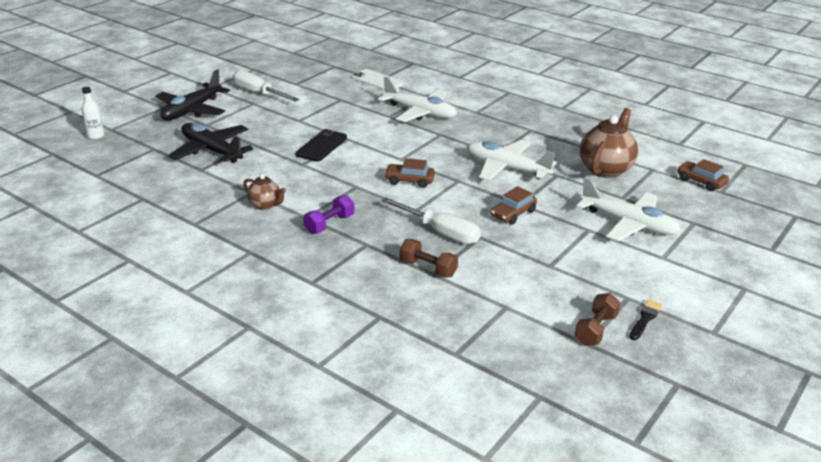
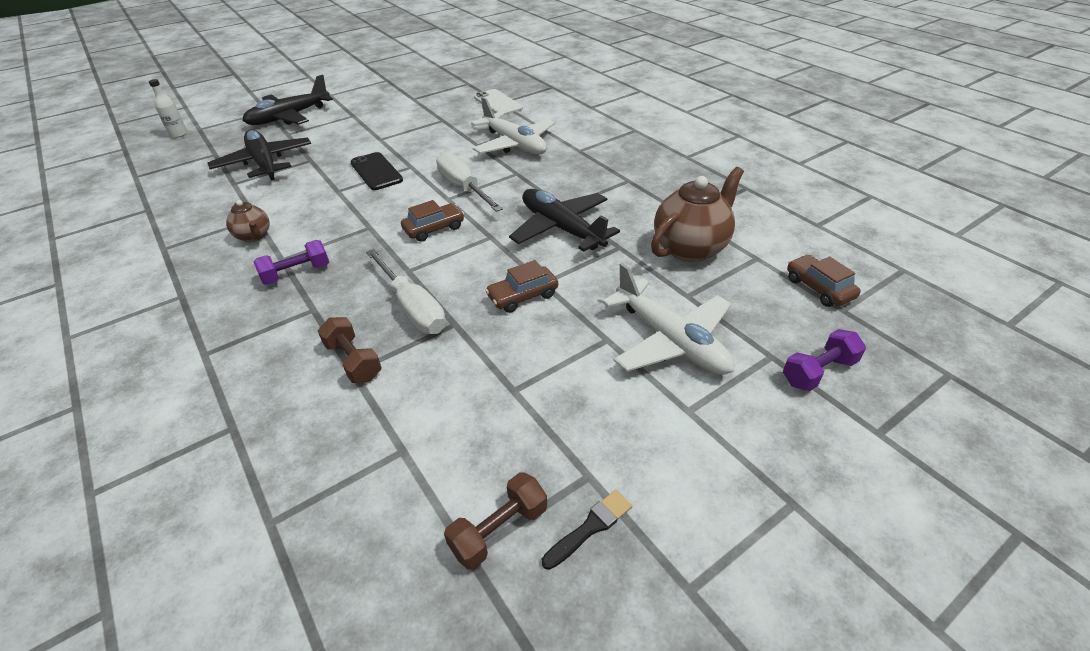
camera: 20 degrees right, 10 degrees up
(258, 93) = (368, 105): white screwdriver -> white screwdriver (463, 188)
(321, 146) = (376, 171): black phone -> black phone turned 75 degrees counterclockwise
(409, 181) = (434, 228): brown car -> brown car turned 120 degrees clockwise
(506, 168) = (561, 228): white plane -> black plane
(725, 226) = (818, 372): none -> purple dumbbell

